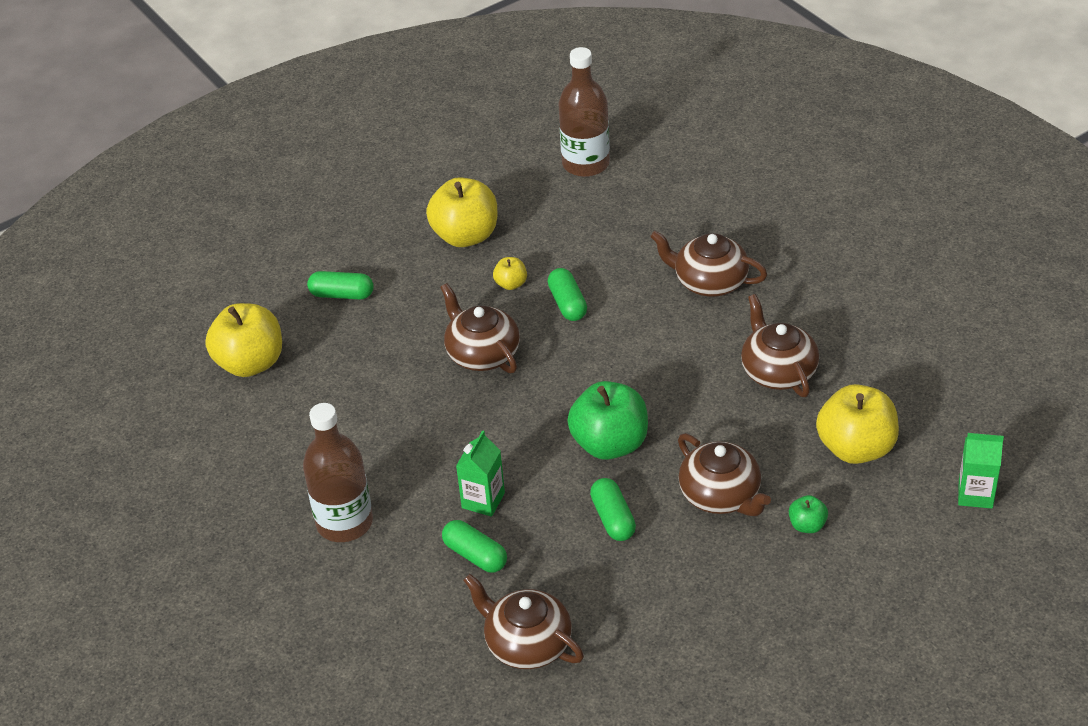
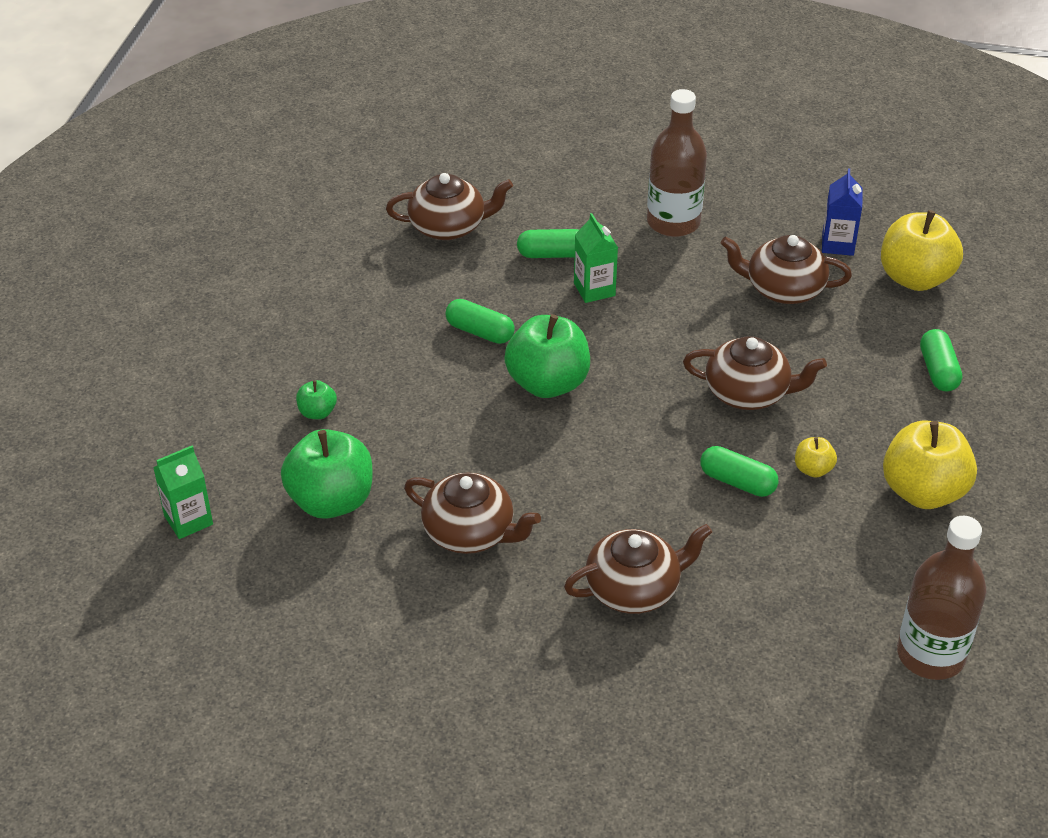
camera: 135 degrees right, 0 degrees up
(257, 422) = (837, 244): none -> blue carton
(342, 294) = (938, 371): green capsule -> green capsule turned 60 degrees counterclockwise
(721, 495) = (412, 395): brown teapot -> brown teapot (783, 289)
(856, 448) = (331, 501): yellow apple -> green apple

